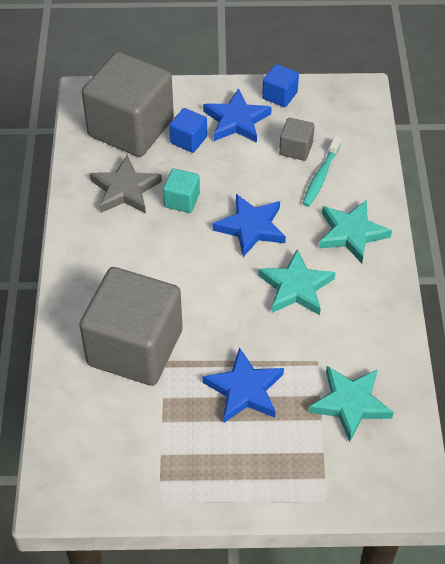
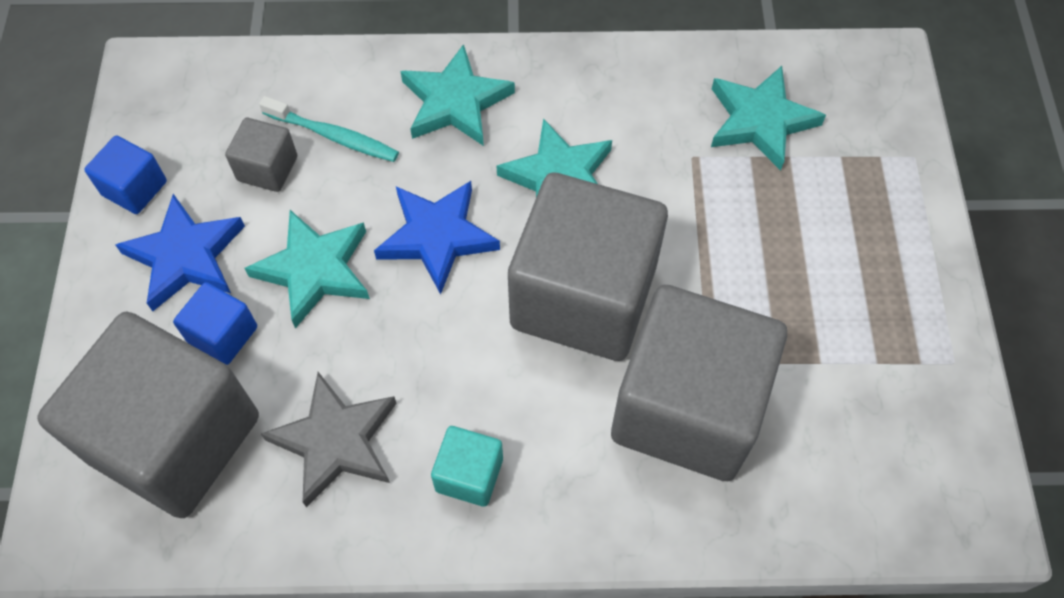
camera: 90 degrees left, 10 degrees up
(182, 200) = (369, 343): turquoise cube -> turquoise cube (469, 474)
(210, 298) = (583, 296): none -> grey cube
(228, 174) = (315, 270): none -> turquoise star
(244, 390) = (751, 250): blue star -> none

